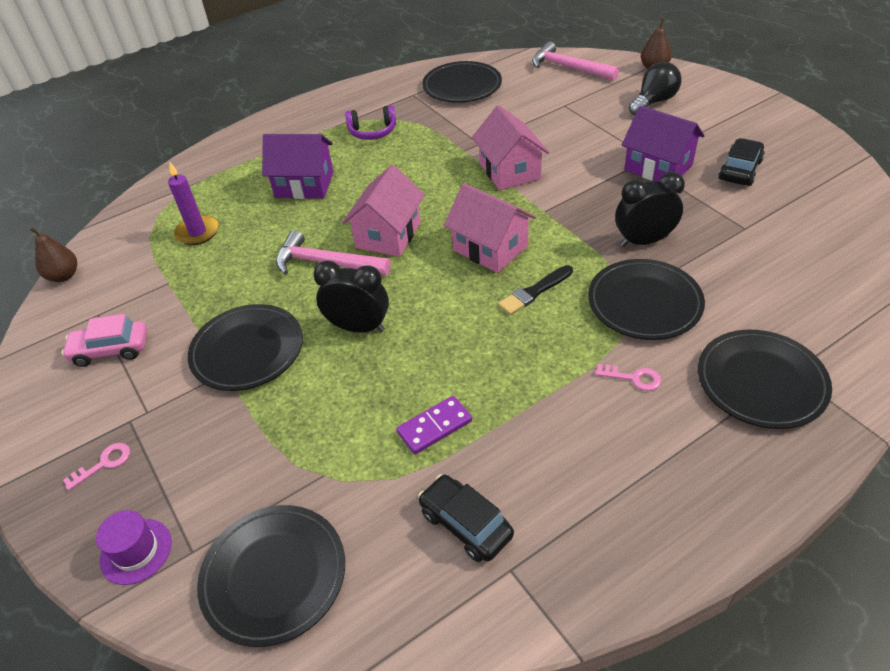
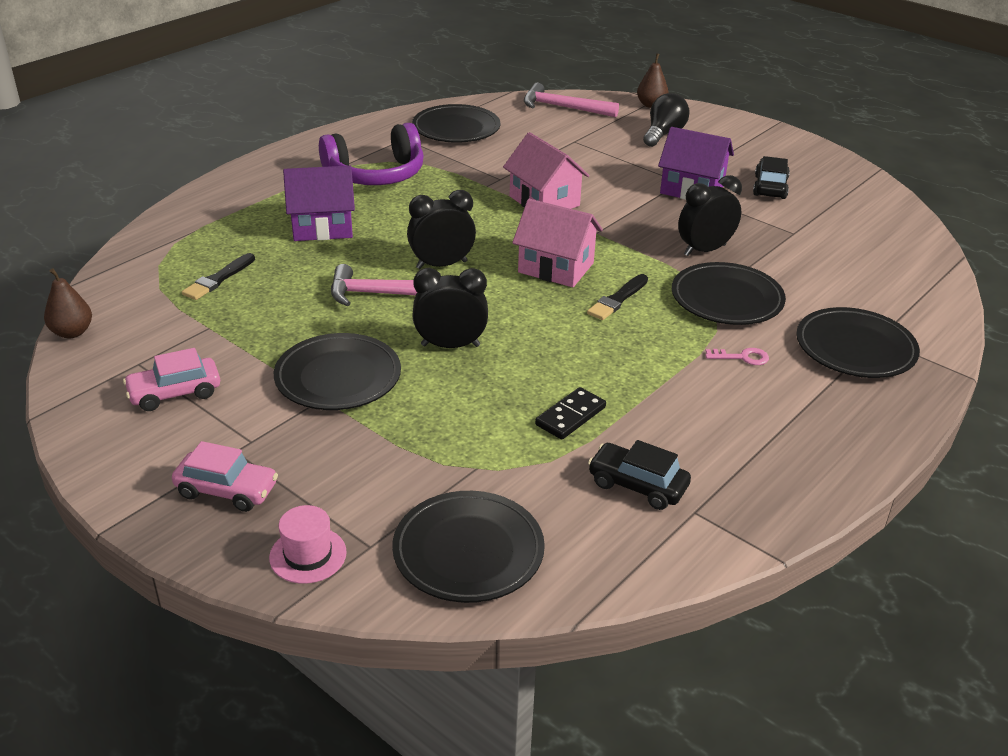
camera: 20 degrees left, 10 degrees down
(104, 463) = (227, 490): pink key -> pink car
(136, 551) = (308, 555): purple hat -> pink hat
(198, 232) = (218, 279): purple candle -> black brush
(372, 132) = (376, 174): purple headphones -> purple headphones, size x1.76
(388, 235) = (441, 265): pink house -> black clock
(434, 427) = (570, 416): purple domino -> black domino

